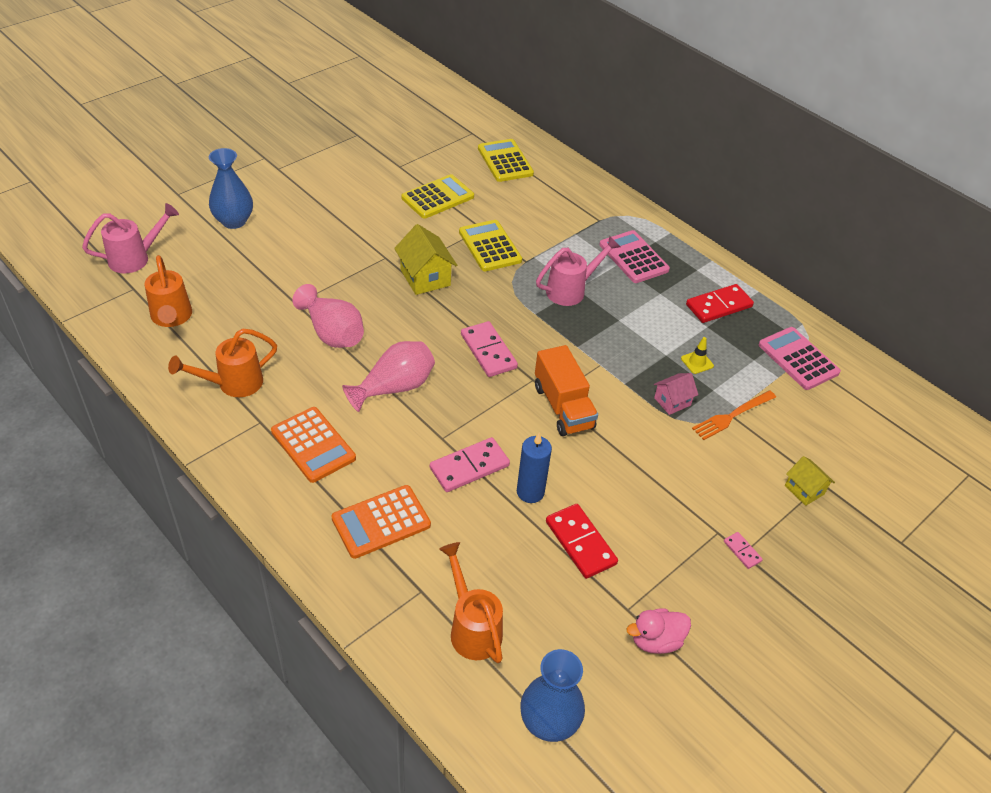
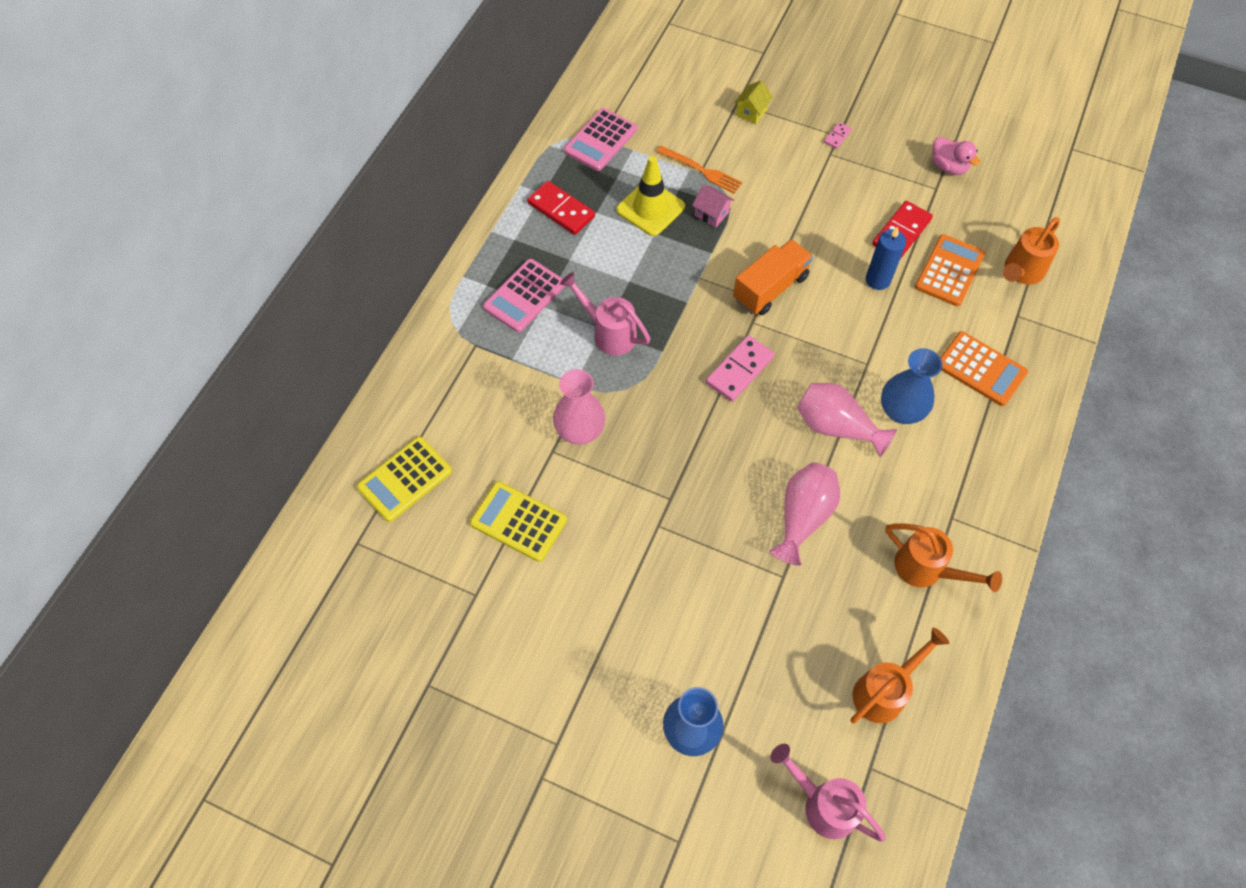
camera: 110 degrees left, 15 degrees up
(313, 445) = (945, 459): orange calculator -> orange calculator (949, 271)
(425, 277) = (667, 471): yellow house -> none
(469, 467) = (883, 331): pink domino -> none
(490, 246) = (580, 431): yellow calculator -> pink vase
(549, 722) = (1051, 206): blue vase -> blue vase (901, 411)
(697, 362) = (650, 208): yellow traffic cone -> yellow traffic cone, size x2.12

